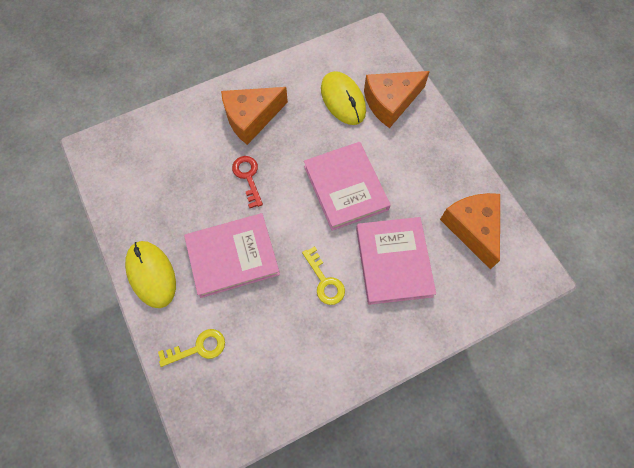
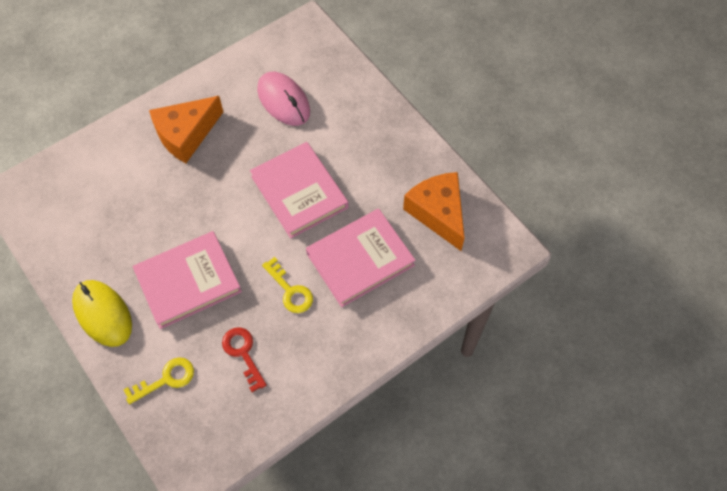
camera: 10 degrees left, 5 degrees down
(248, 177) = (192, 197): red key -> red key (243, 353)
(343, 100) = (283, 101): yellow mouse -> pink mouse
(390, 102) = (335, 96): orange cheese -> none
(393, 262) = (360, 259): pink book -> pink book turned 75 degrees clockwise

